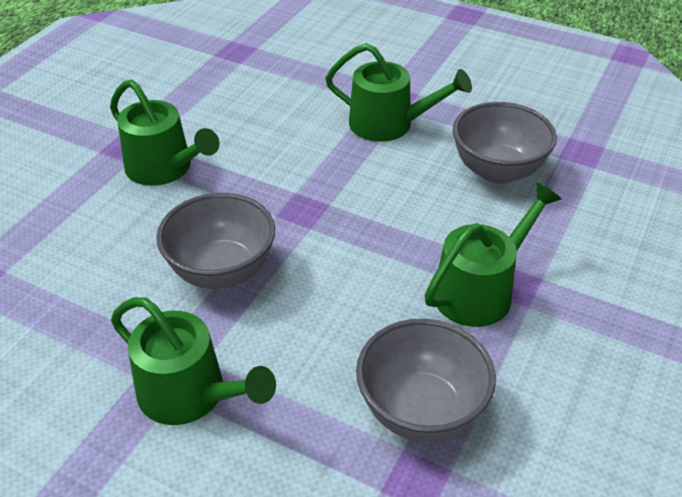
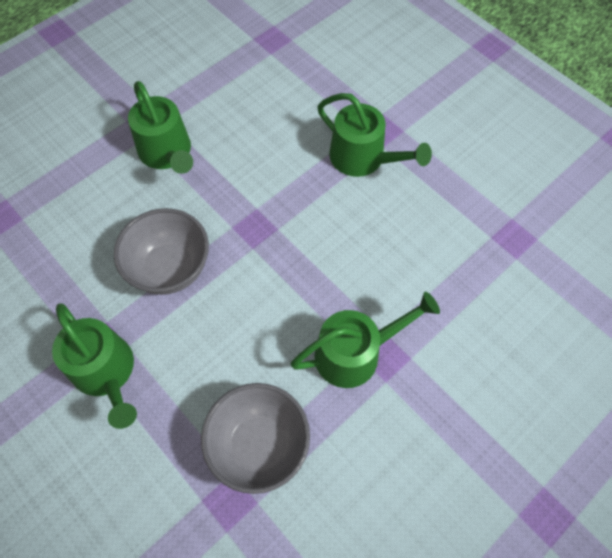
camera: 20 degrees right, 20 degrees up
(497, 171) = (430, 236): grey bowl -> none

